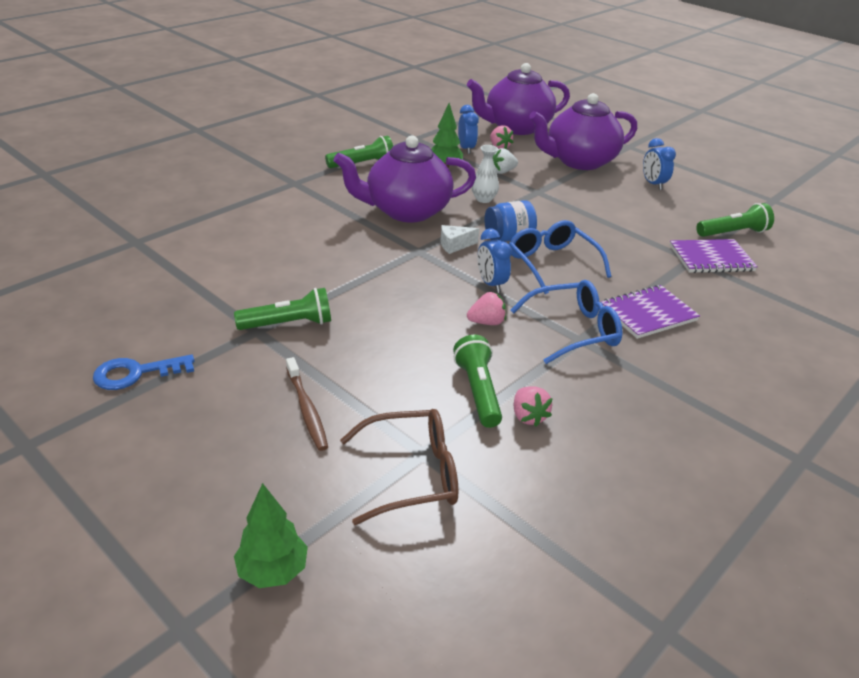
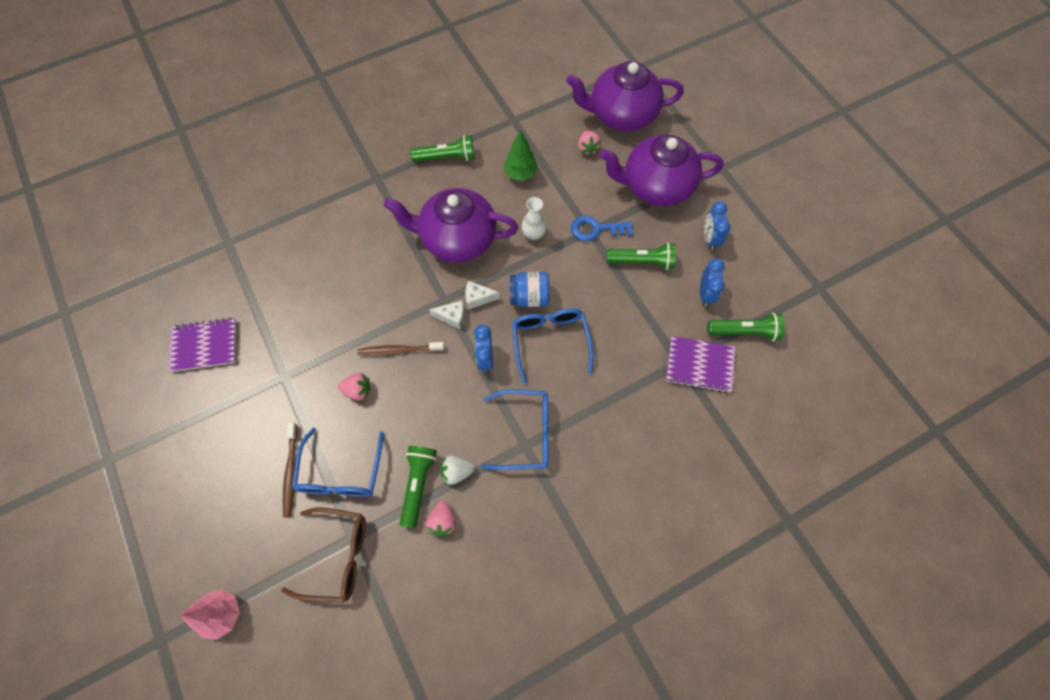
camera: 20 degrees right, 30 degrees up
(135, 373) = (189, 404): blue key -> blue key (595, 229)
(273, 571) = (222, 614): green tree -> pink tree
(288, 324) = (309, 373): green flashlight -> green flashlight (642, 262)
(374, 399) = (341, 473): none -> blue glasses
(389, 292) = (399, 350): none -> brown toothbrush
(435, 261) = (452, 317): none -> white cheese
(466, 149) = (554, 147): blue clock -> blue clock (705, 294)
(486, 322) = (460, 406): pink strawberry -> pink strawberry (358, 390)
(502, 171) = (571, 192): white strawberry -> white strawberry (456, 472)
(648, 314) = (598, 427): purple notebook -> purple notebook (204, 345)

